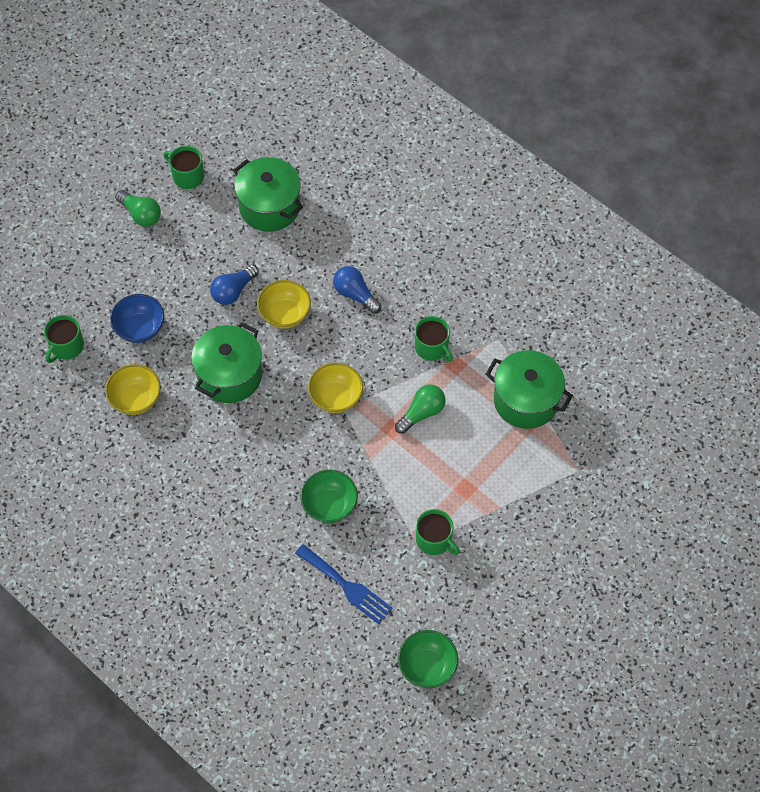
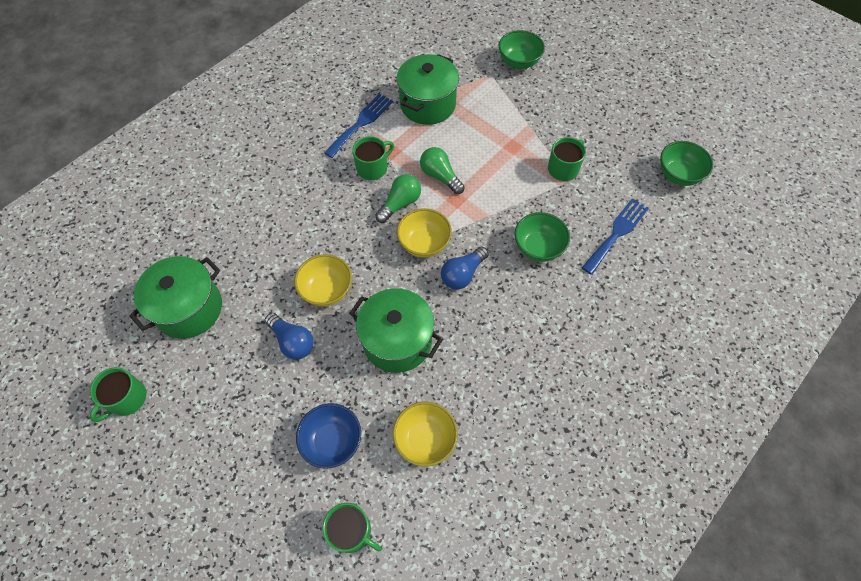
camera: 90 degrees left, 0 degrees up
(141, 214) = (171, 451): green light bulb -> green light bulb (400, 203)
(355, 294) = (309, 228): blue light bulb -> blue light bulb (462, 274)
(494, 334) = (361, 123): none -> blue fork
(601, 503) = (519, 62): none -> green bowl

